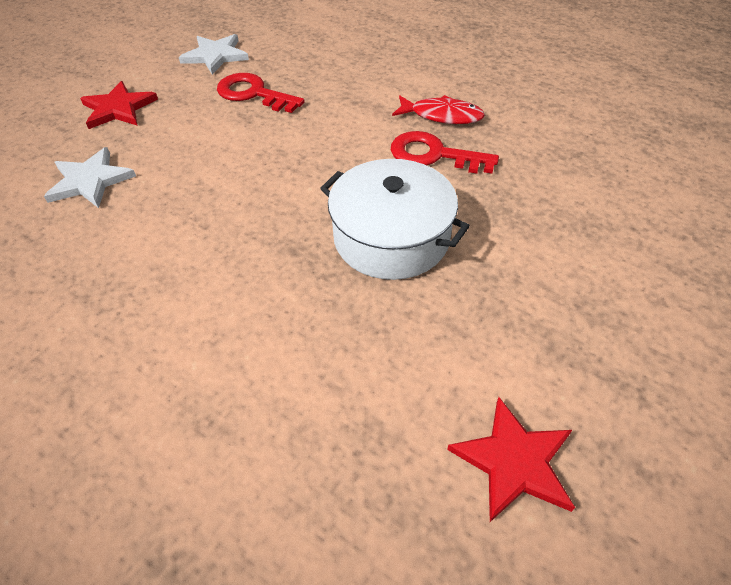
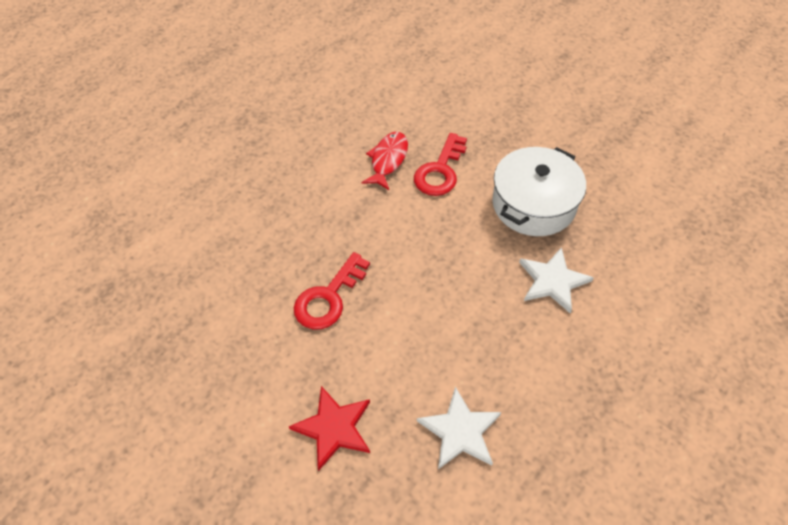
camera: 85 degrees left, 5 degrees up
(215, 56) = (241, 339): white star -> white star (552, 281)
(514, 462) = (695, 167): red star -> none

